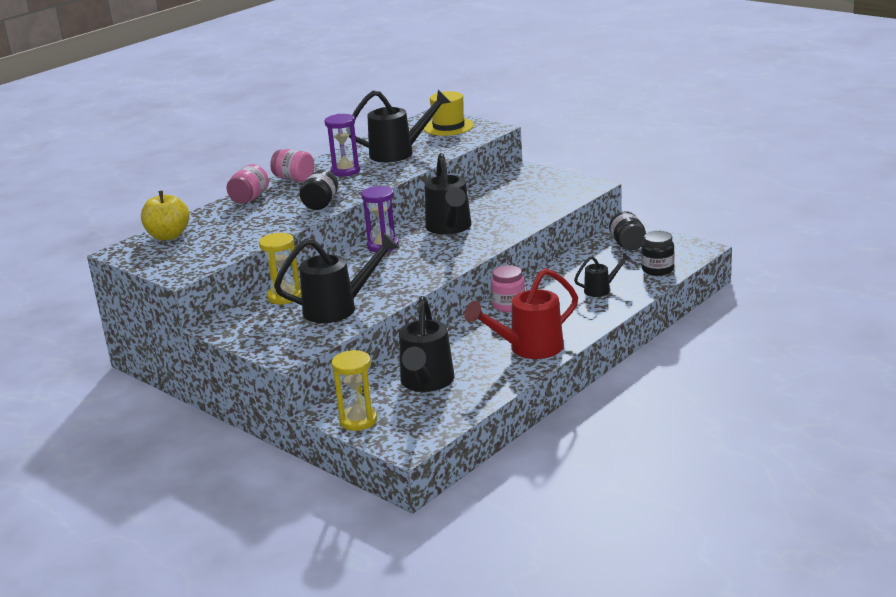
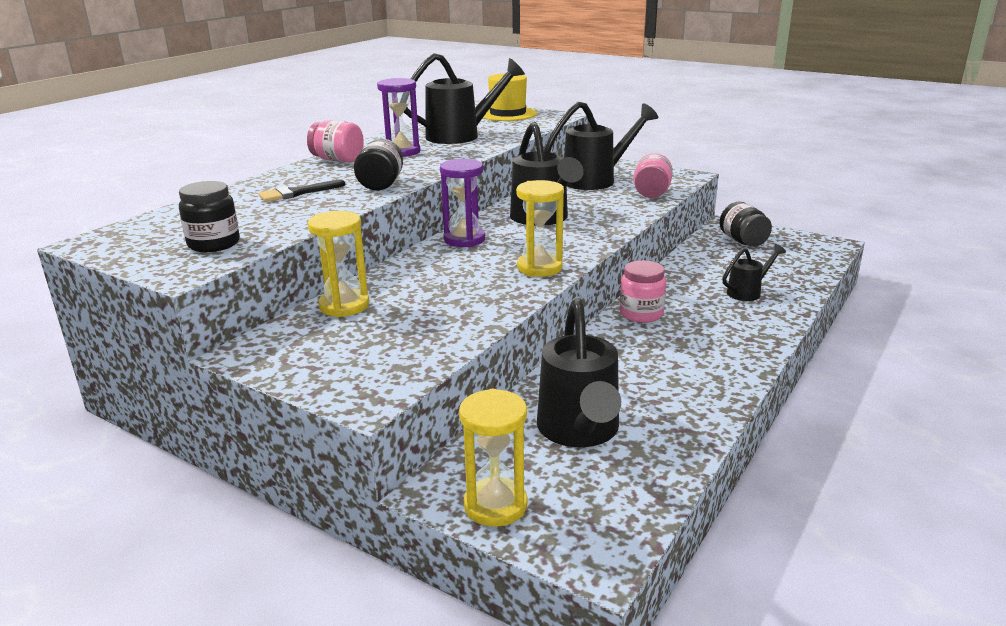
camera: 10 degrees left, 0 degrees up
(168, 236) = (167, 222): yellow apple -> none
(249, 198) = (282, 179): pink jar -> pink jar (651, 193)
(259, 211) = (297, 193): none -> black brush
(338, 308) = (430, 321): black watering can -> black watering can (596, 180)
(428, 270) = (539, 268): none -> yellow hourglass
(529, 348) = (703, 373): red watering can -> none
(657, 269) = (799, 267): black jar -> black jar (214, 244)

